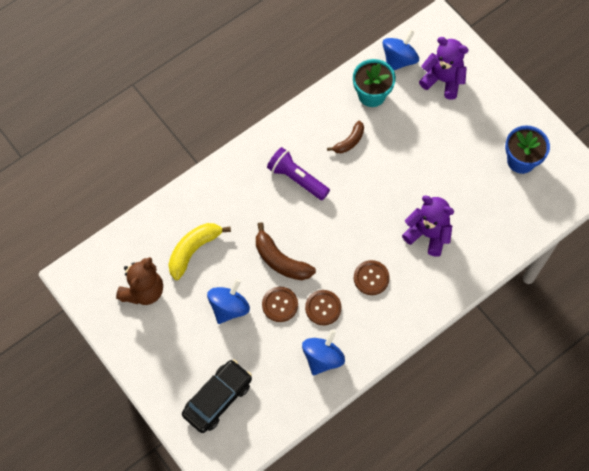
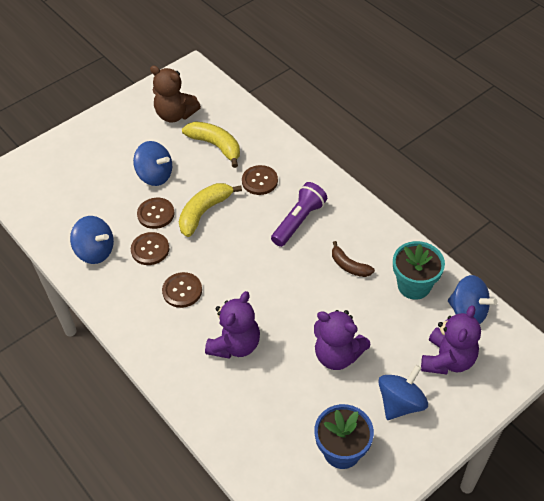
camera: 90 degrees right, 15 degrees down
(217, 398) = (64, 173): black car -> none
(245, 210) = (259, 181): none -> brown button
(280, 260) = (204, 212): brown banana -> yellow banana
(438, 157) = (337, 355): none -> purple teddy bear
(480, 117) = (400, 403): none -> blue spinning top

